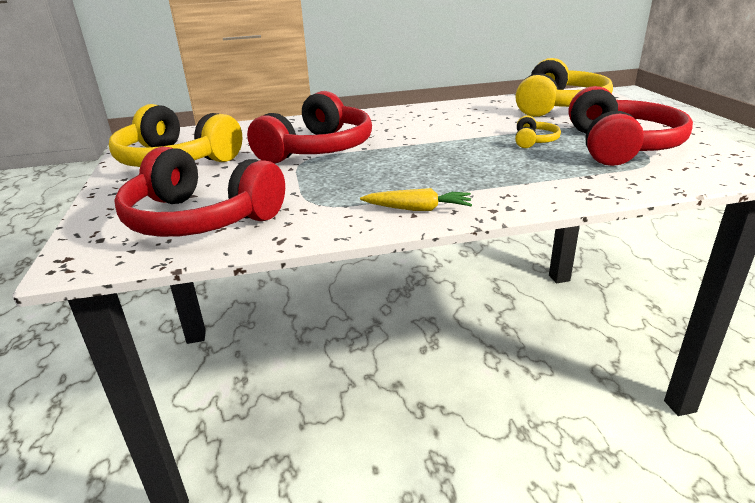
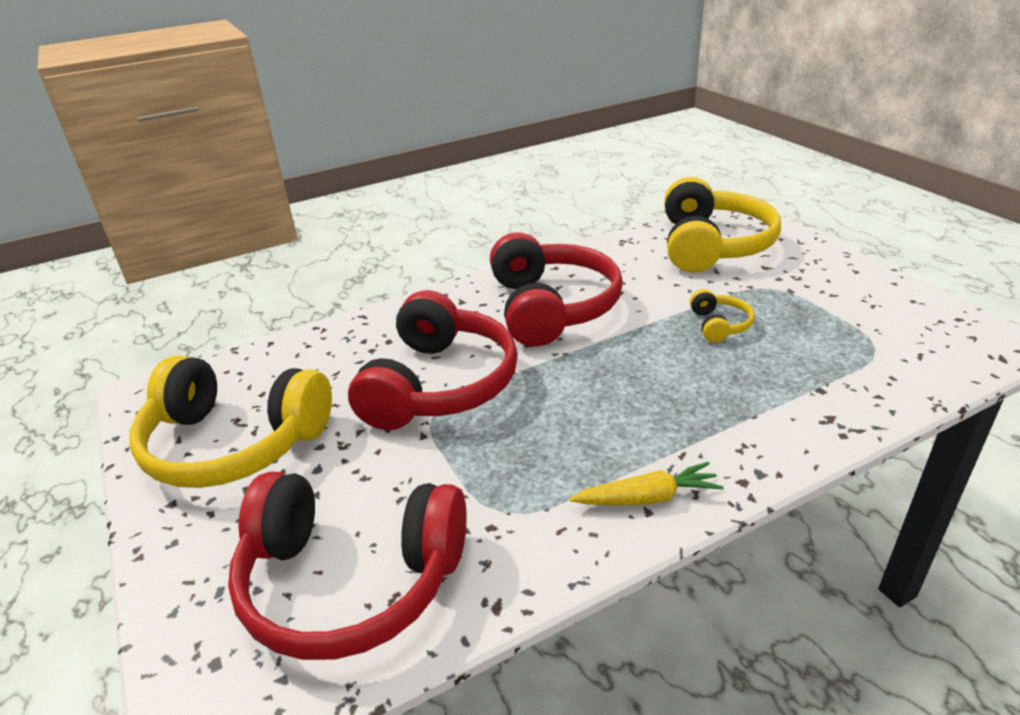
camera: 15 degrees left, 5 degrees up
(620, 146) = (827, 322): red headphones -> red headphones (552, 307)

